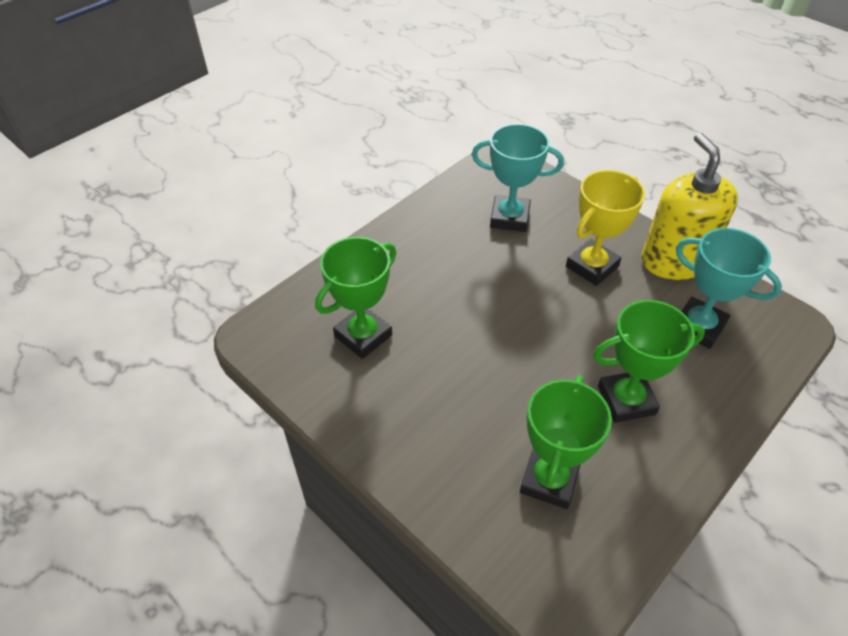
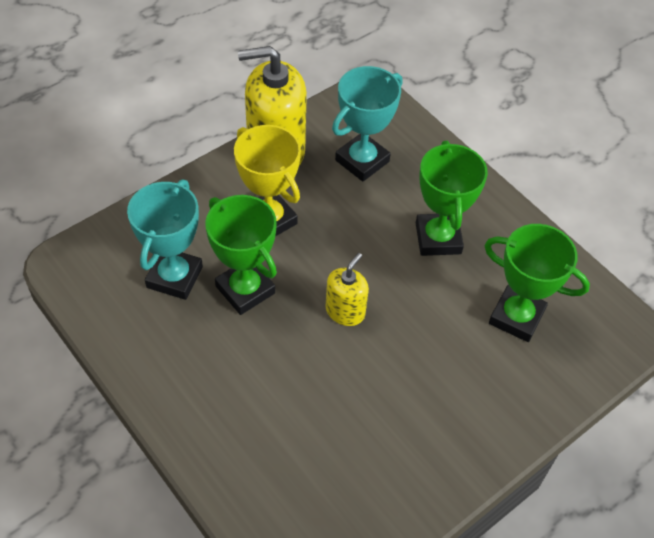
camera: 85 degrees left, 5 degrees up
(363, 336) = (329, 456): green trophy -> green trophy (245, 290)
(510, 331) = (345, 311): none -> yellow soap dispenser

